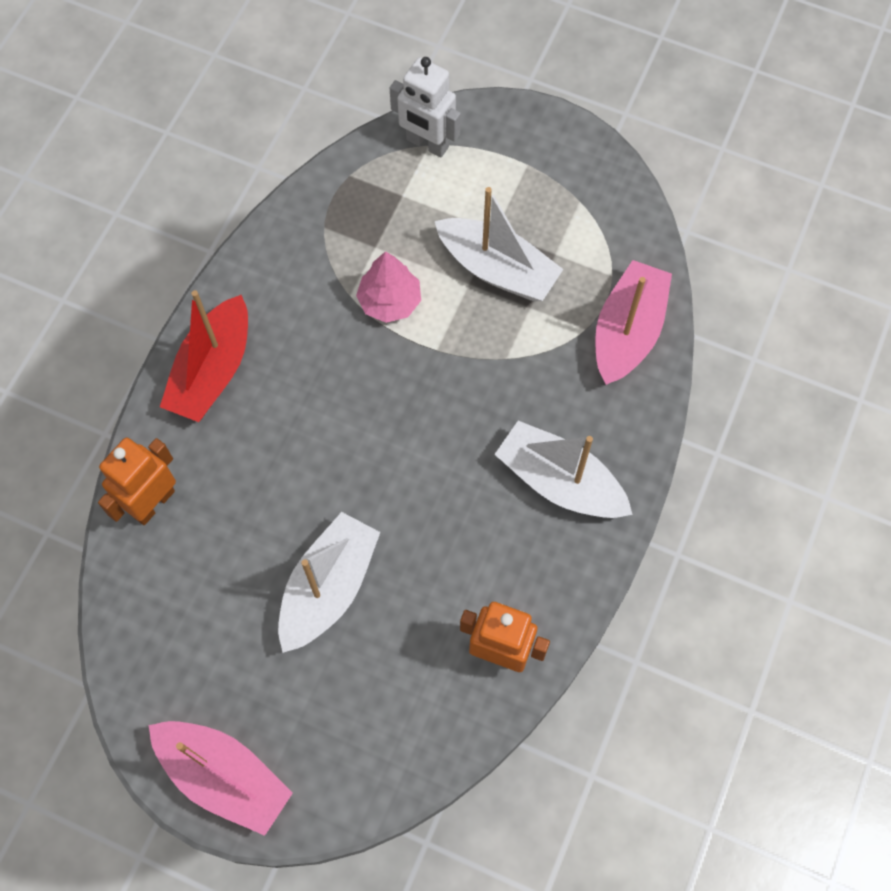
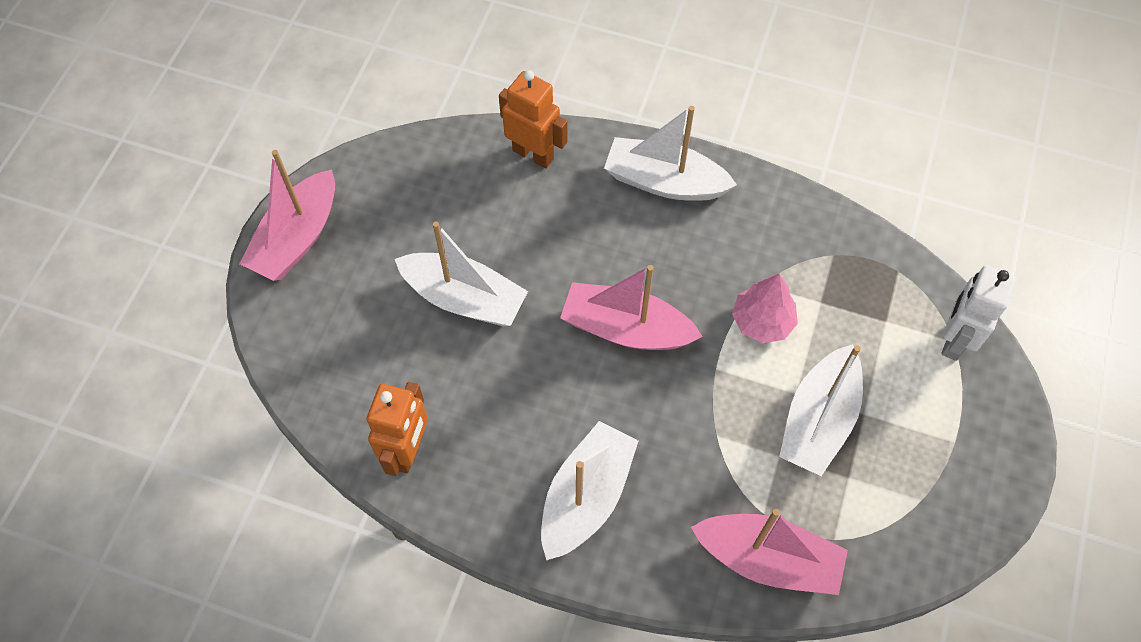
camera: 85 degrees right, 5 degrees down
(212, 371) = (664, 182): red boat -> white boat
(383, 427) = (626, 328): none -> pink boat

